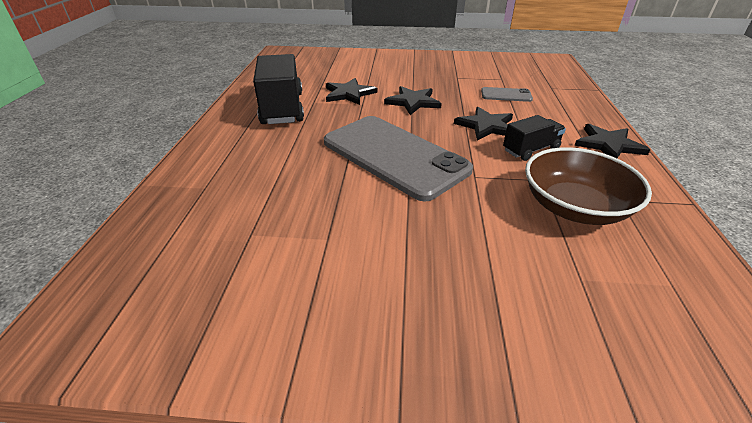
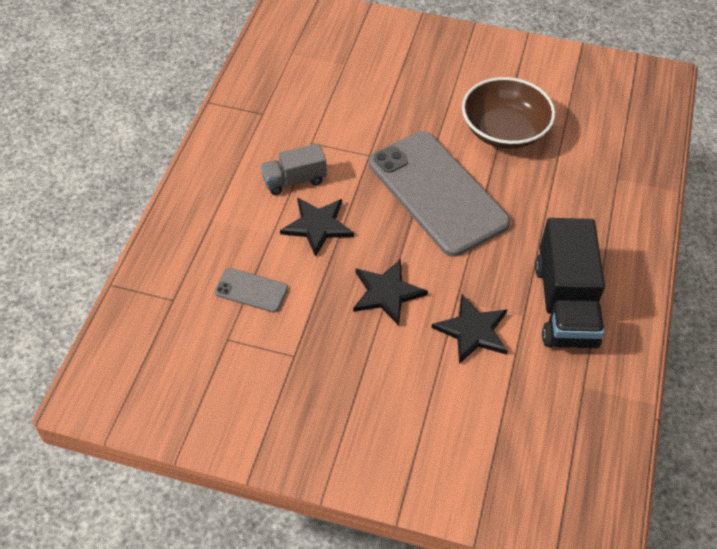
camera: 170 degrees left, 15 degrees up
(530, 150) = (294, 180): black truck -> grey truck
(574, 207) = (306, 112): brown bowl -> brown bowl (504, 130)
(608, 145) = (208, 175): black star -> none

